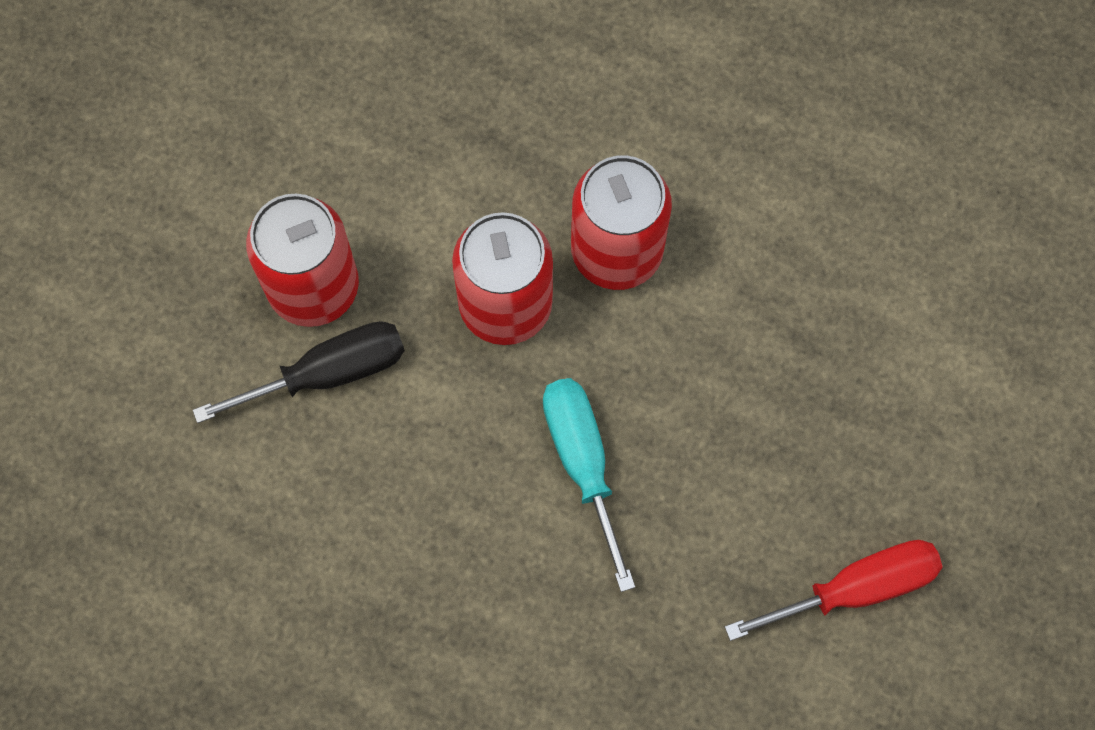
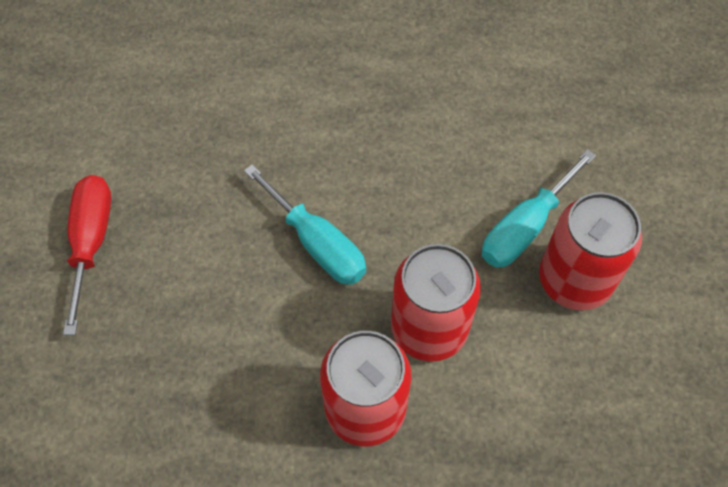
camera: 155 degrees right, 10 degrees down
(328, 373) = (525, 227): black screwdriver -> turquoise screwdriver
(855, 589) = (91, 242): red screwdriver -> red screwdriver turned 135 degrees clockwise

